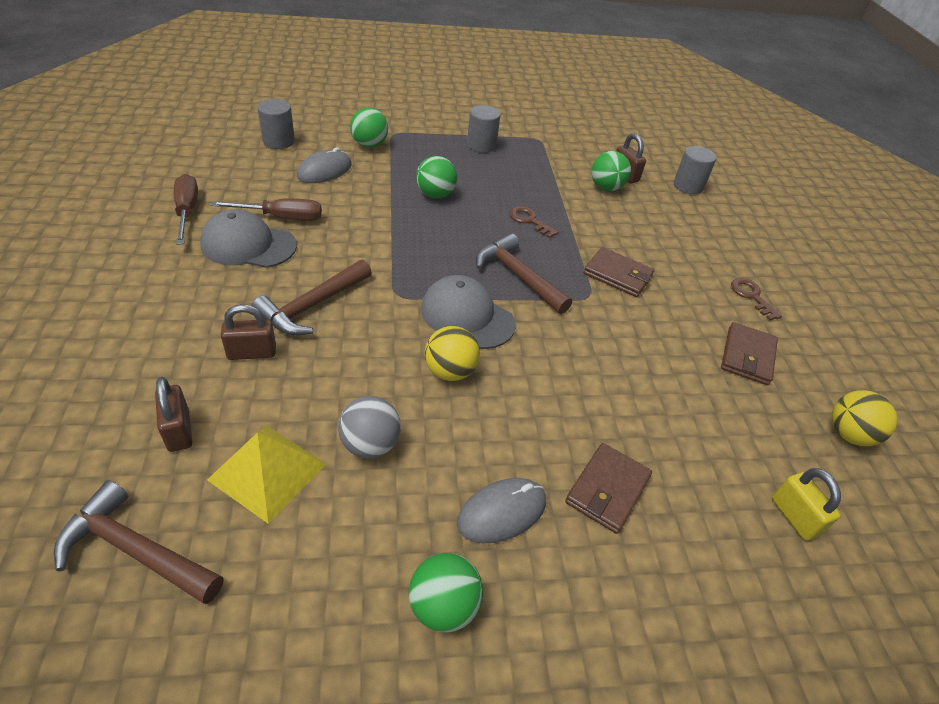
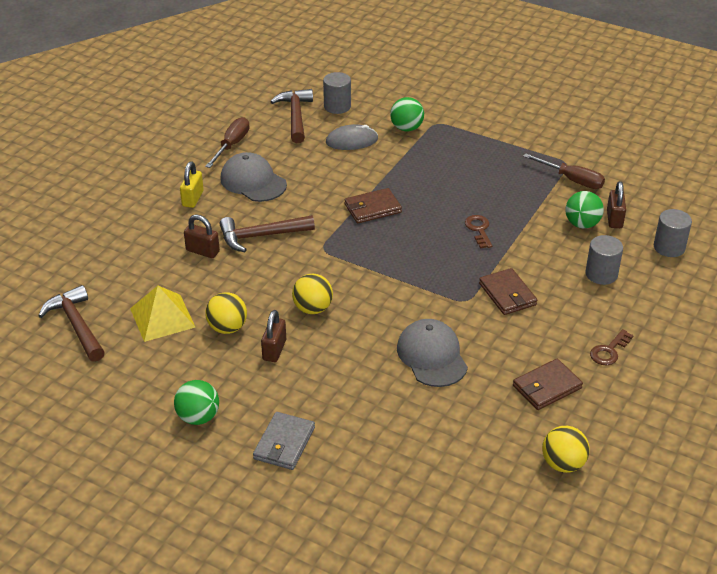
camera: 40 degrees right, 5 degrees down
(179, 431) = (133, 278): brown padlock -> brown padlock (274, 350)
(282, 217) = (290, 168): brown screwdriver -> brown screwdriver (572, 180)
(370, 444) = (227, 328): grey ball -> yellow ball
(435, 195) = (421, 185): green ball -> none
(467, 316) = (358, 280): grey cap -> grey cap (432, 356)
(481, 145) = (504, 154): grey cylinder -> grey cylinder (601, 274)
(502, 512) = (270, 393): grey mouse -> none
(518, 276) = (424, 267): brown hammer -> brown hammer (295, 116)
(584, 579) = (284, 443): none -> grey wallet
(607, 490) = (345, 412): brown wallet -> brown wallet (372, 208)
(751, 296) = (609, 351): brown key -> brown key turned 150 degrees counterclockwise
(794, 516) = (454, 482): yellow padlock -> yellow padlock (192, 198)

